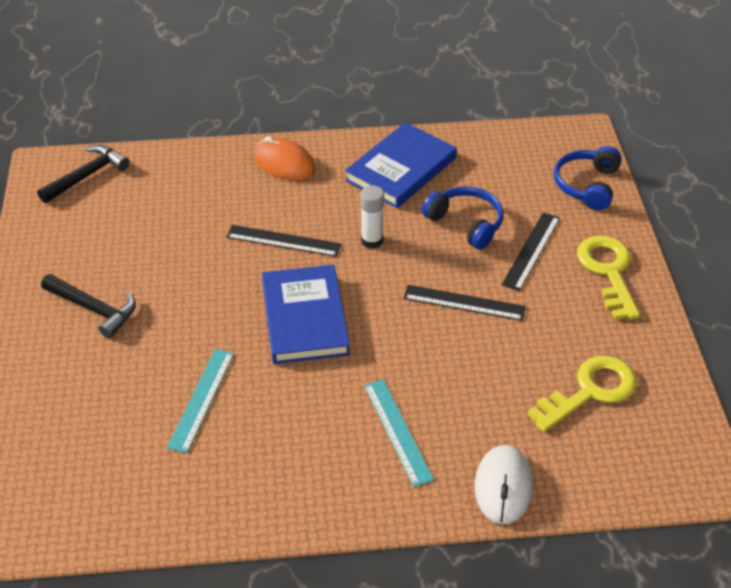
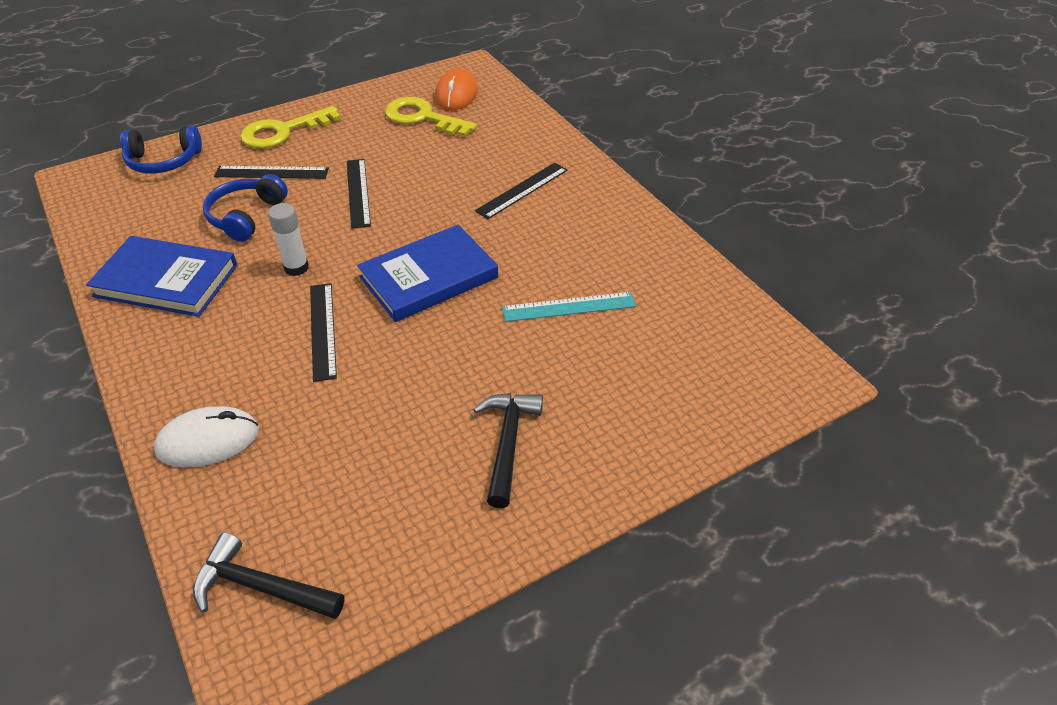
camera: 115 degrees left, 0 degrees up
(284, 163) = (177, 379): orange mouse -> orange mouse (456, 94)
(398, 431) = (522, 190): turquoise ruler -> black ruler
(503, 486) = (536, 135): white mouse -> white mouse (208, 441)

